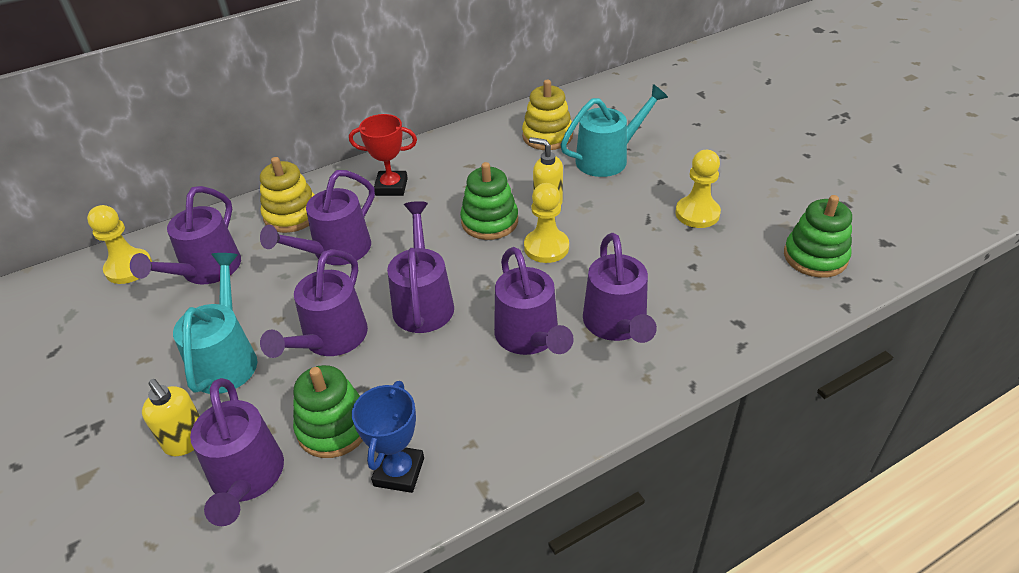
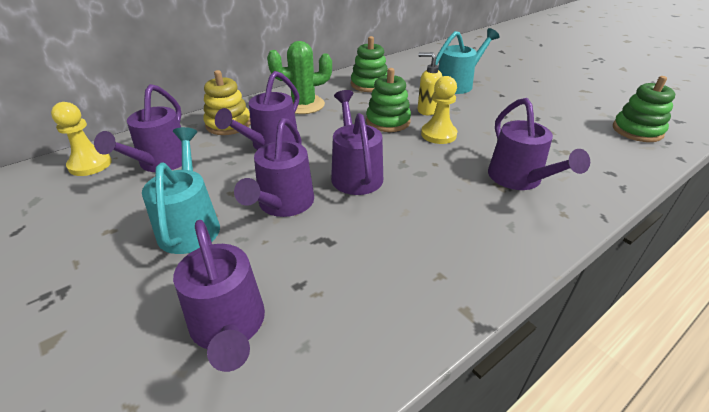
camera: 10 degrees left, 5 degrees down
(186, 441) = (160, 297): yellow soap dispenser -> none
(334, 427) = (306, 273): green stacking toy -> green stacking toy (369, 84)
(391, 187) = (304, 105): red trophy -> green cactus
(399, 472) = (381, 306): blue trophy -> none
(530, 338) = (454, 192): purple watering can -> none
(547, 136) = (408, 74): yellow stacking toy -> none
(697, 213) = (538, 111): yellow pawn -> none

